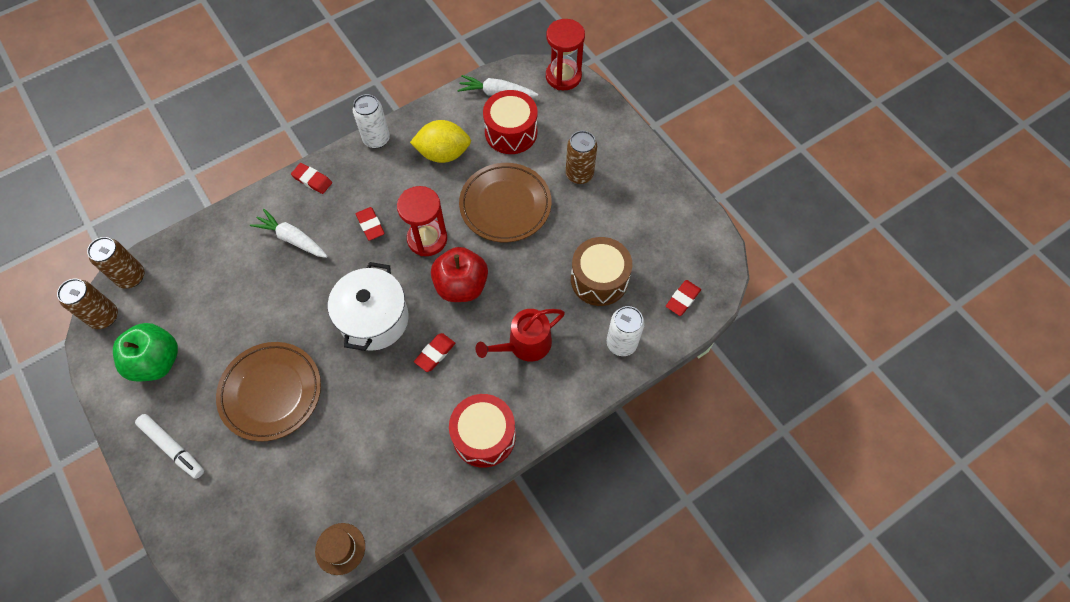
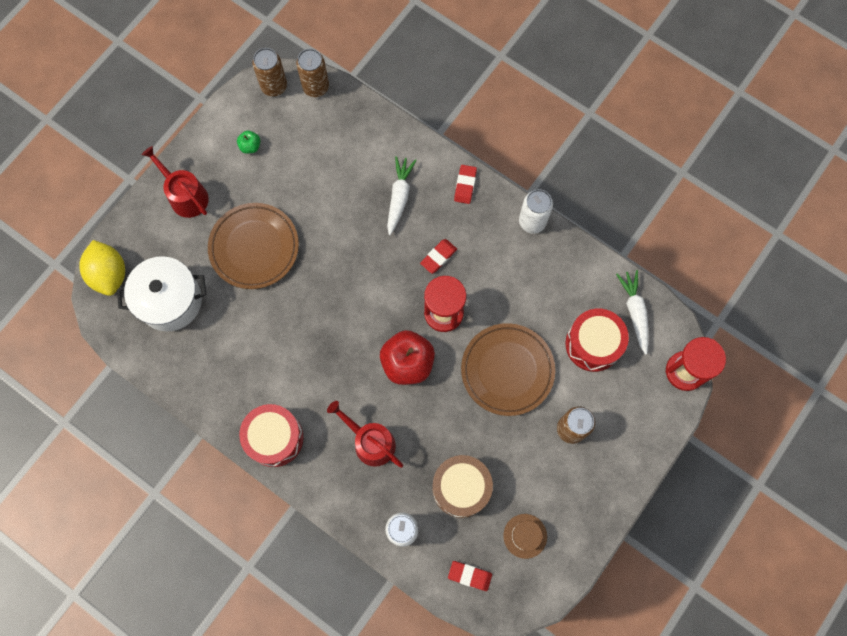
camera: 70 degrees right, 10 degrees up
(157, 361) = (250, 146): green apple -> green apple, size x0.46
(173, 447) = (185, 196): white marker -> red watering can
(340, 548) = (147, 360): brown hat -> brown hat (525, 536)
(374, 319) = (348, 301): white pot -> white pot (170, 301)
(435, 353) = (334, 366): red eraser -> none
(443, 153) = (541, 290): yellow lemon -> yellow lemon (109, 274)

